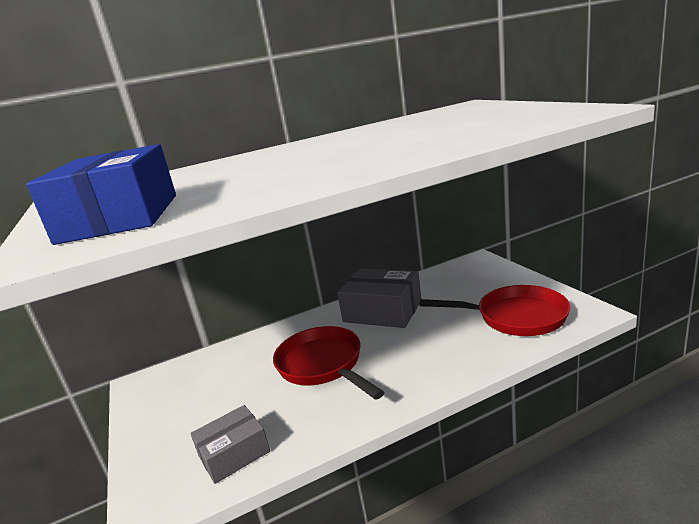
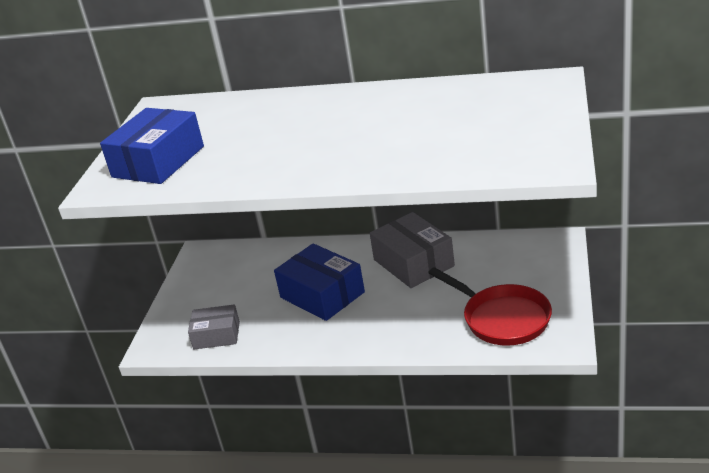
camera: 35 degrees right, 10 degrees up
(323, 365) = (322, 295): red pan -> blue box

